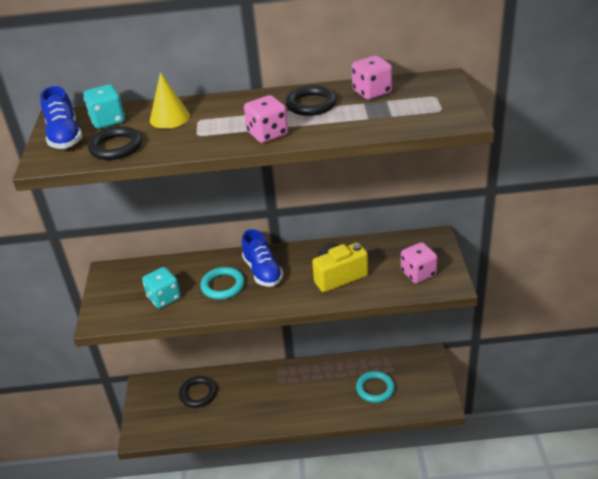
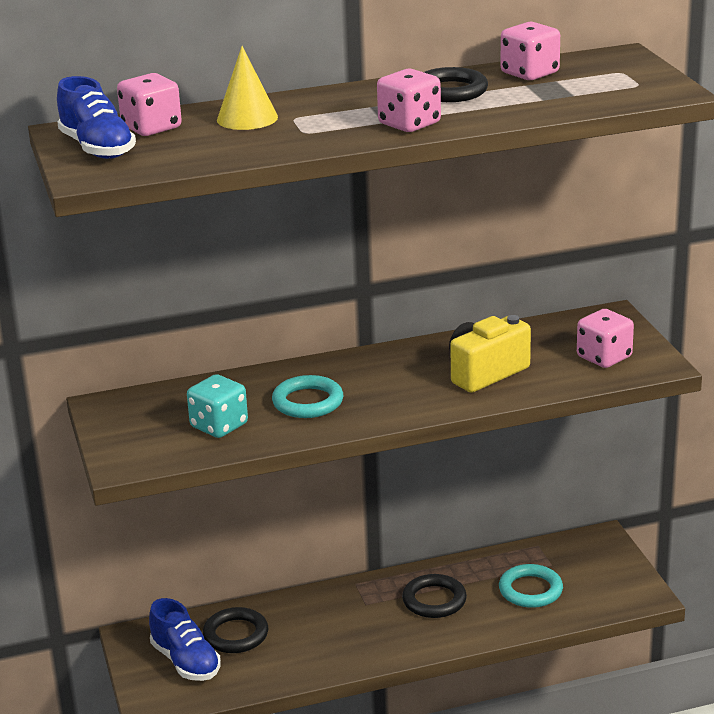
camera: 15 degrees left, 10 degrees down
(108, 121) = (151, 128): turquoise dice -> pink dice
(116, 147) = (189, 153): black ring -> black ring (434, 600)
(262, 271) = (363, 379): blue shoe -> blue shoe (186, 661)

